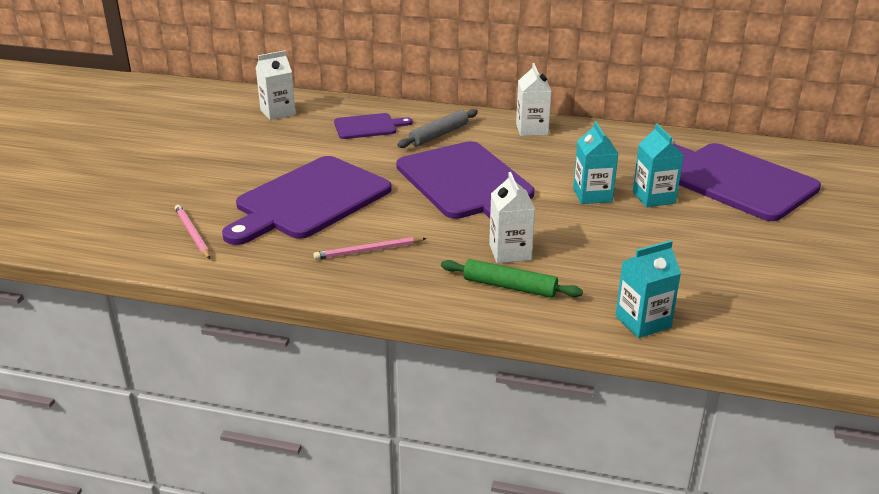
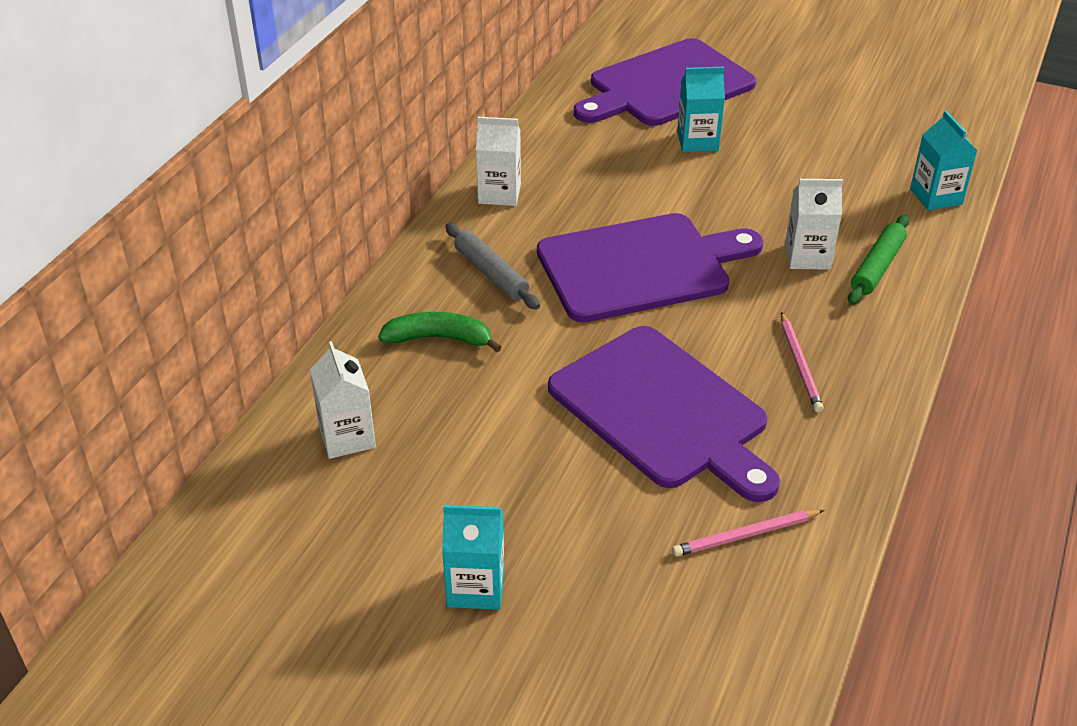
camera: 80 degrees left, 10 degrees up
(368, 126) = (440, 338): purple cutting board -> green banana
(592, 195) = (685, 179): turquoise carton -> turquoise carton (476, 587)

